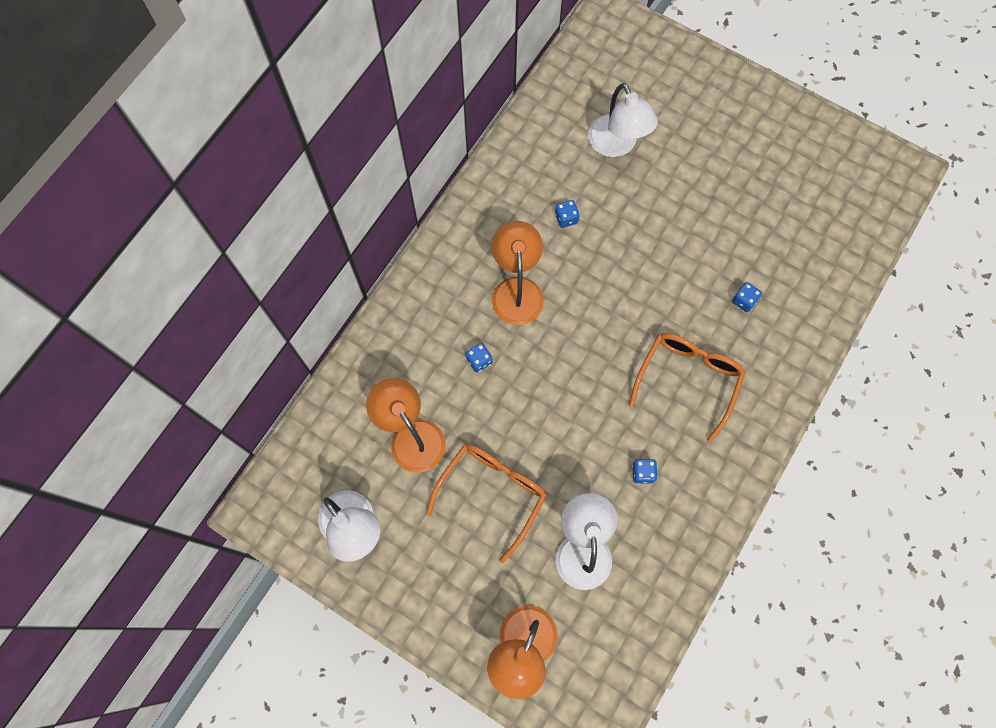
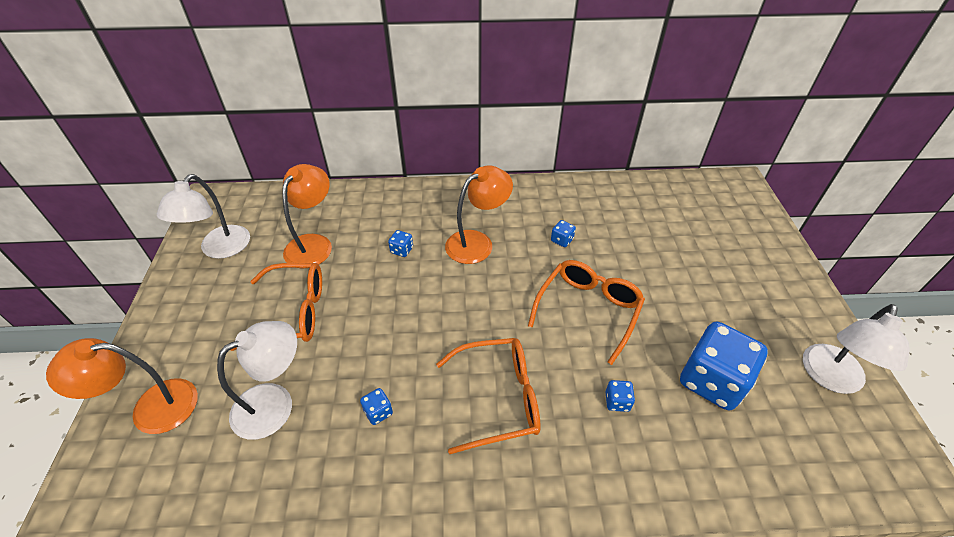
camera: 55 degrees right, 25 degrees down
(616, 145) = (652, 238): white lamp -> white lamp (830, 378)
(654, 257) = (588, 310): none -> orange glasses
(770, 225) = (712, 381): none -> blue dice

